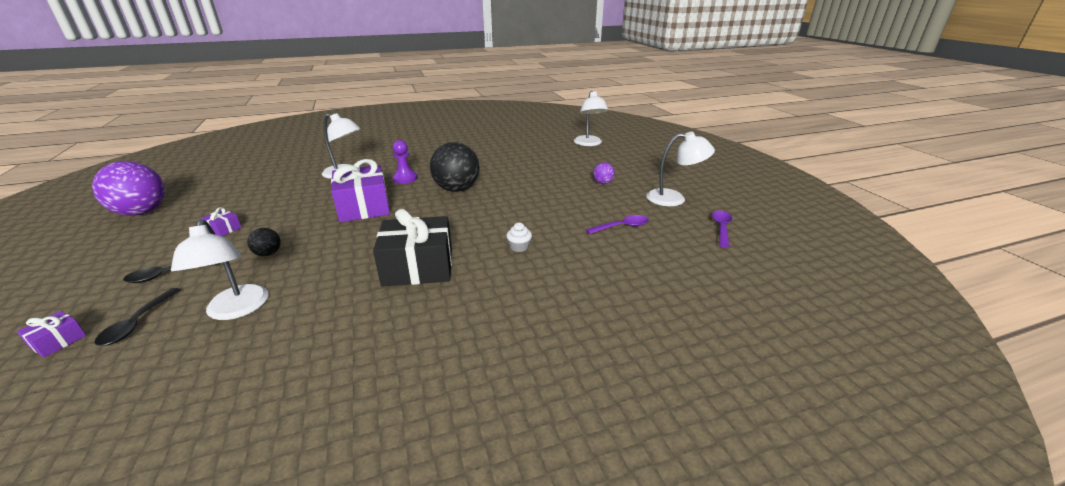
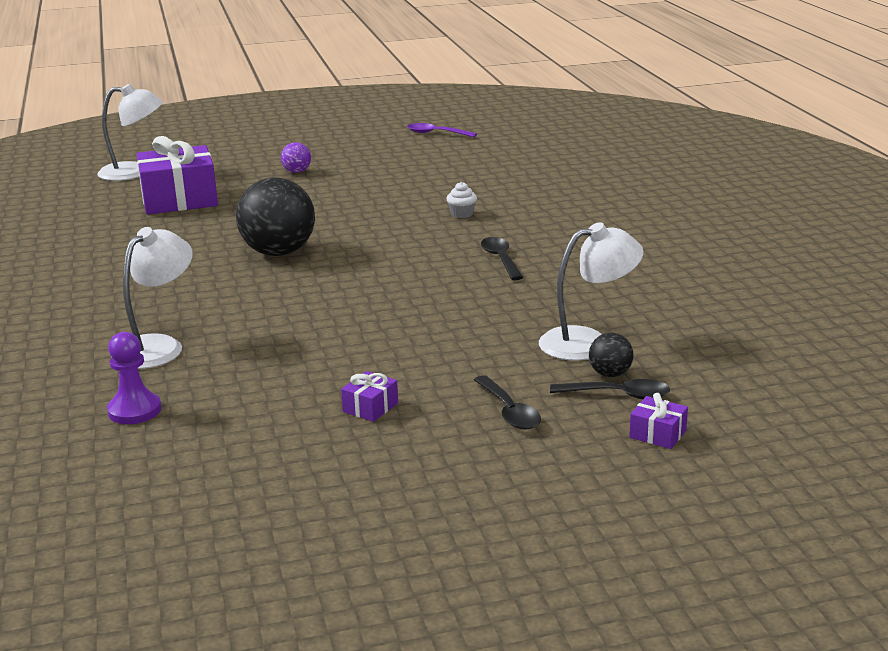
camera: 85 degrees left, 5 degrees down
(142, 212) = (266, 521): purple ball -> none
(268, 253) = (457, 352): black ball -> black ball (610, 374)
(364, 207) = (320, 310): purple gift -> purple gift (179, 199)
(405, 178) = (214, 292): purple pawn -> purple pawn (135, 410)
(418, 267) = (500, 259): black gift -> black spoon
(622, 227) = (424, 169): purple spoon -> none
(674, 198) = (359, 144): white lamp -> none

